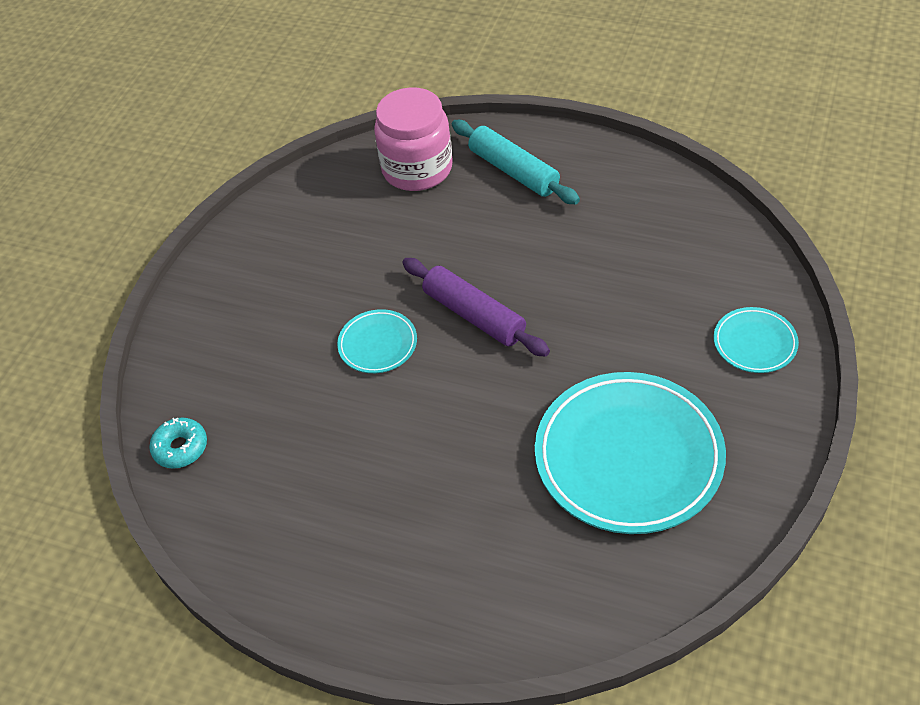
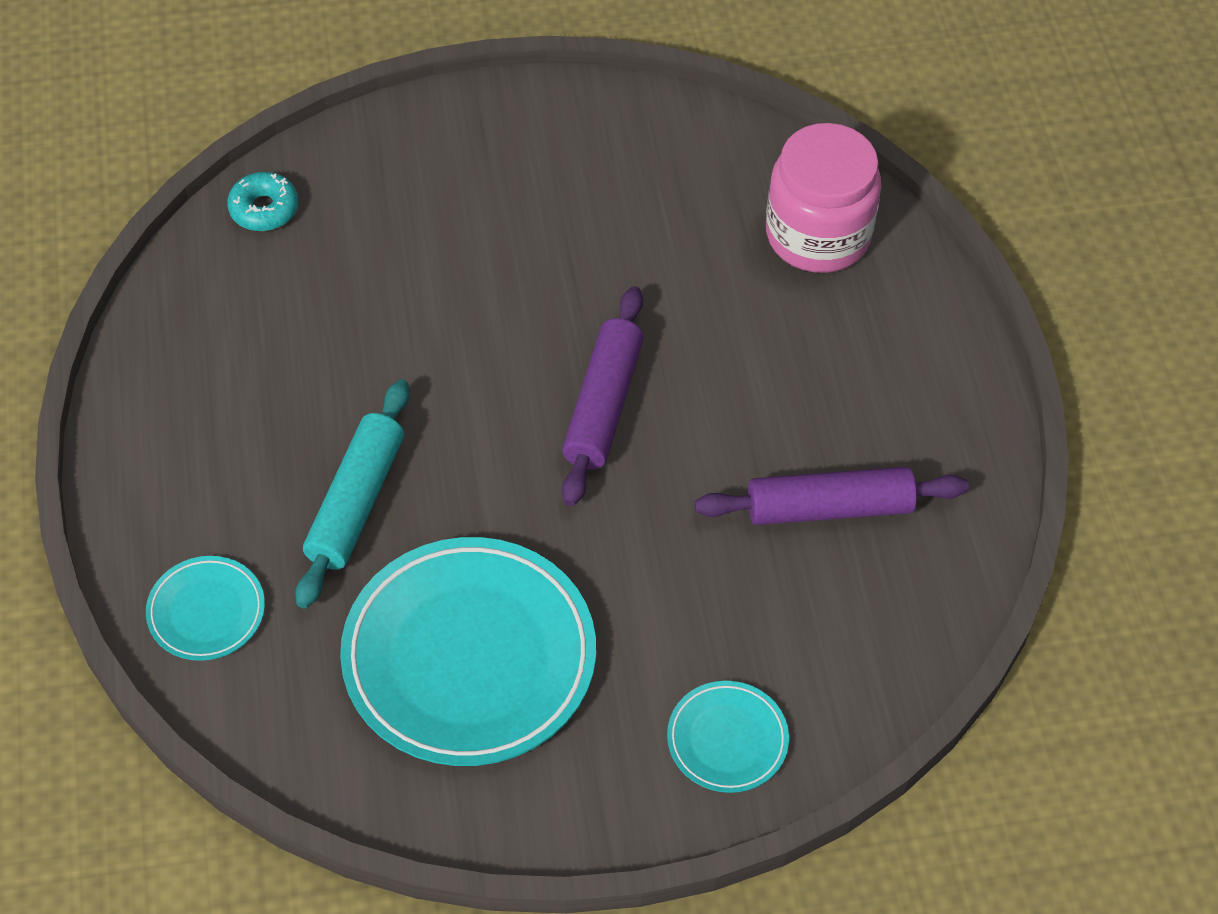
camera: 55 degrees right, 5 degrees up
(378, 344) = (503, 325): turquoise plate -> turquoise plate (206, 612)
(513, 171) = (880, 344): turquoise rolling pin -> turquoise rolling pin (356, 502)
(614, 235) = (829, 508): none -> purple rolling pin

